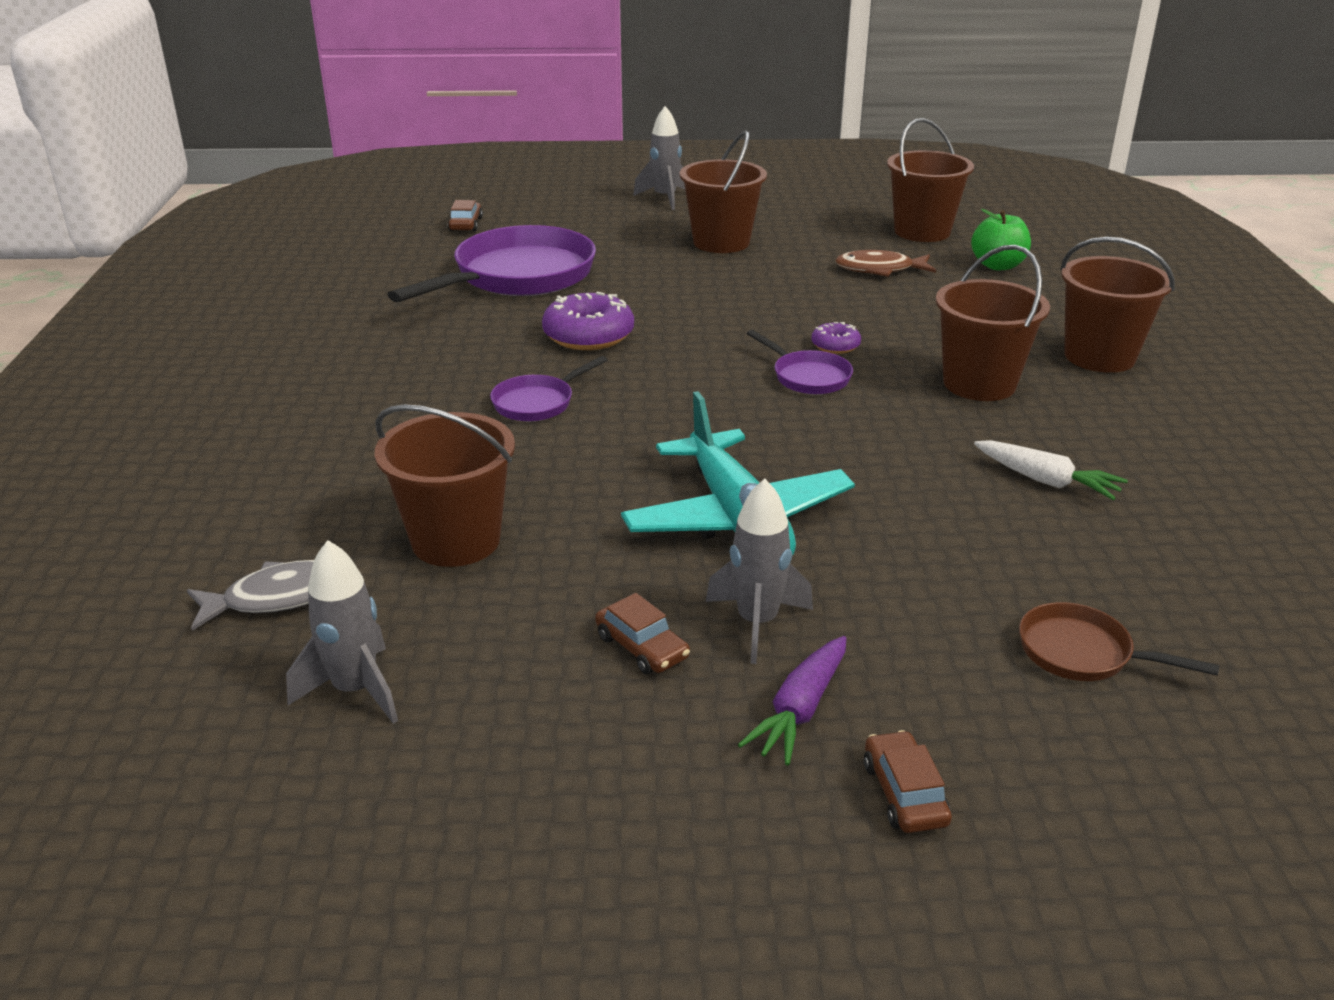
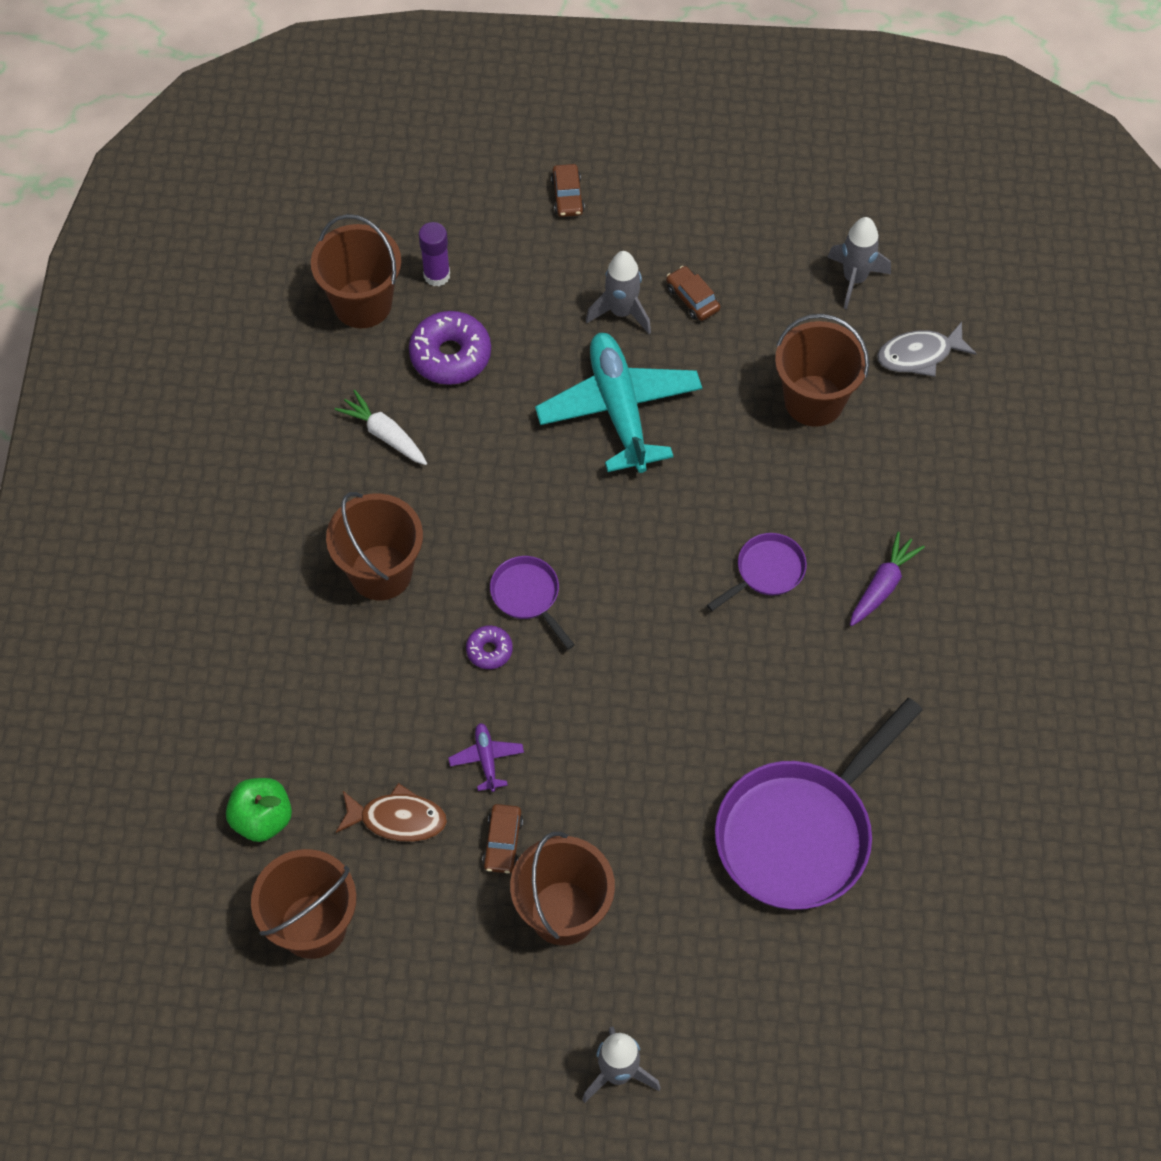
camera: 175 degrees left, 30 degrees up
(466, 224) = (876, 998): brown car -> brown car (503, 842)
(588, 335) = (722, 689): purple donut -> purple donut (450, 355)
(800, 710) = (609, 248): purple carrot -> purple carrot (882, 585)
(812, 296) = (486, 759): none -> purple plane
(1082, 653) = (437, 275): brown pan -> purple glue stick
(1099, 357) = (252, 610): brown bucket -> brown bucket (362, 304)

